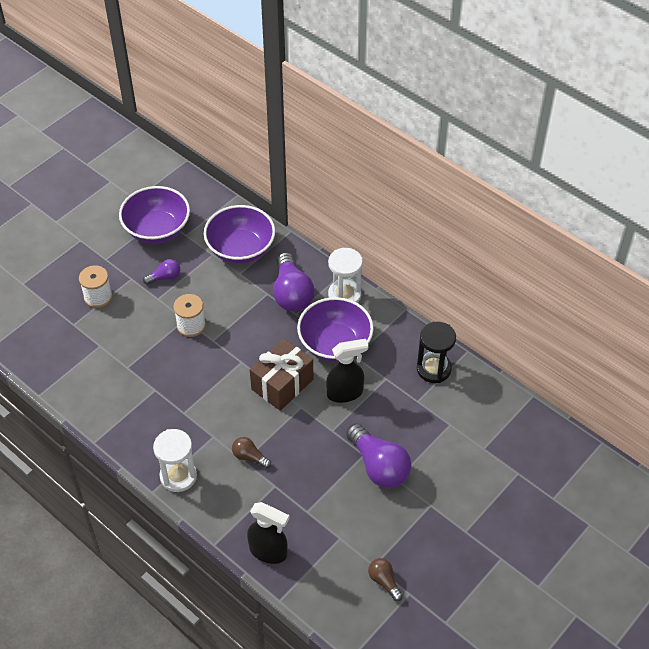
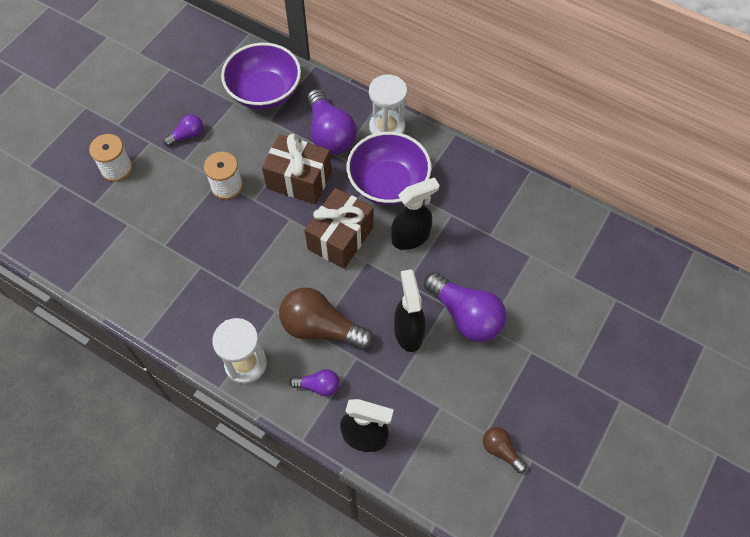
camera: 10 degrees left, 10 degrees up
(157, 229) = (169, 83): purple bowl -> none
(237, 504) = (318, 386): none -> purple light bulb
(249, 457) = (321, 328): brown light bulb -> brown light bulb, size x1.97
(256, 329) = (299, 180): none -> brown gift
(325, 472) = (408, 332): none -> black spray bottle
(433, 369) = (499, 196): black hourglass -> none

